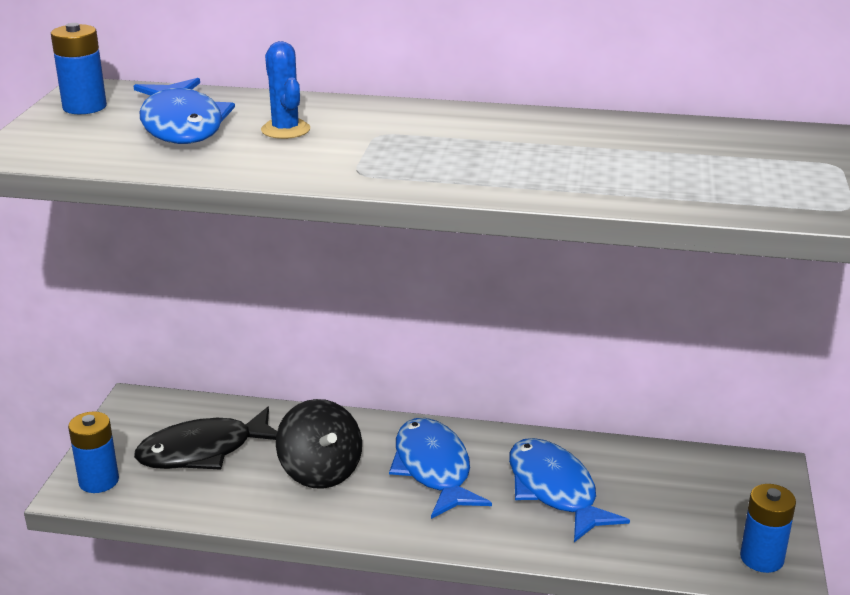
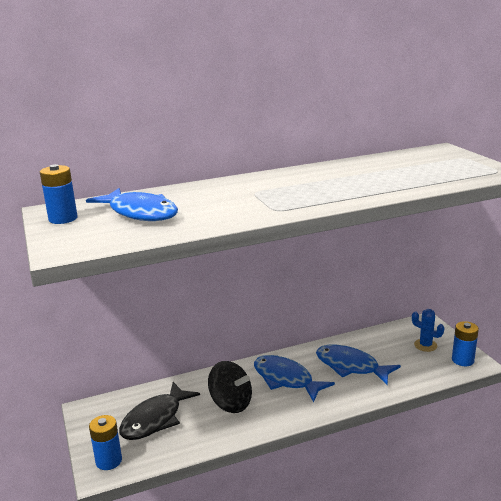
camera: 30 degrees left, 5 degrees down
(285, 130) = (202, 201): blue cactus -> blue cactus (425, 345)

